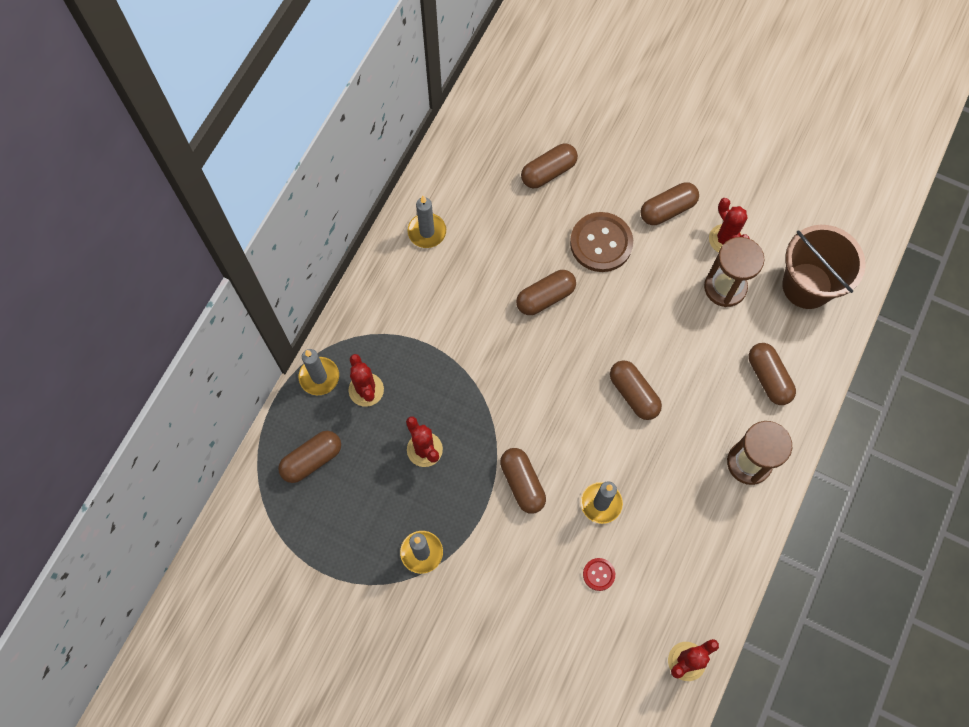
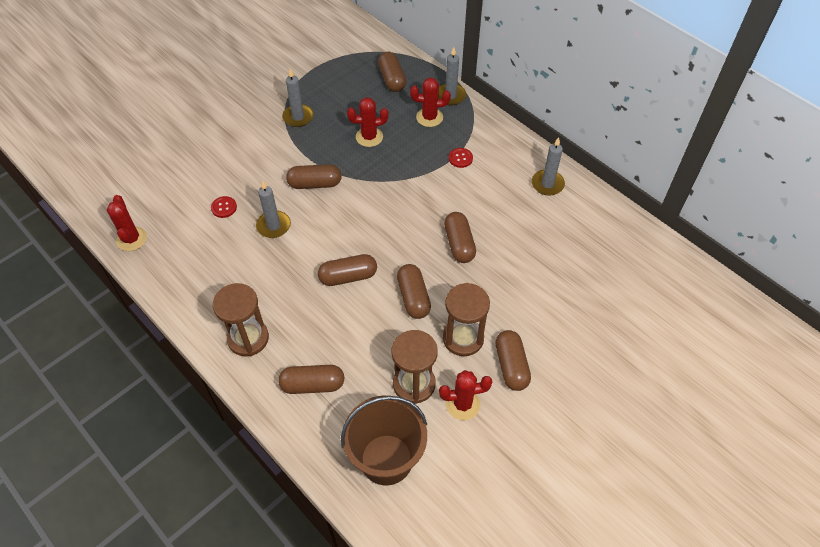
camera: 110 degrees right, 15 degrees down
(421, 333) = (460, 158): none -> red button
(548, 172) = (580, 284): brown capsule -> brown capsule (413, 297)
(601, 243) = (495, 300): brown button -> none
(657, 259) = (463, 338): none -> brown hourglass

